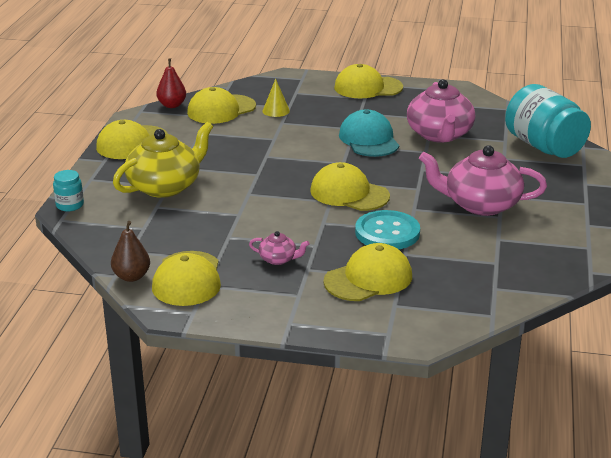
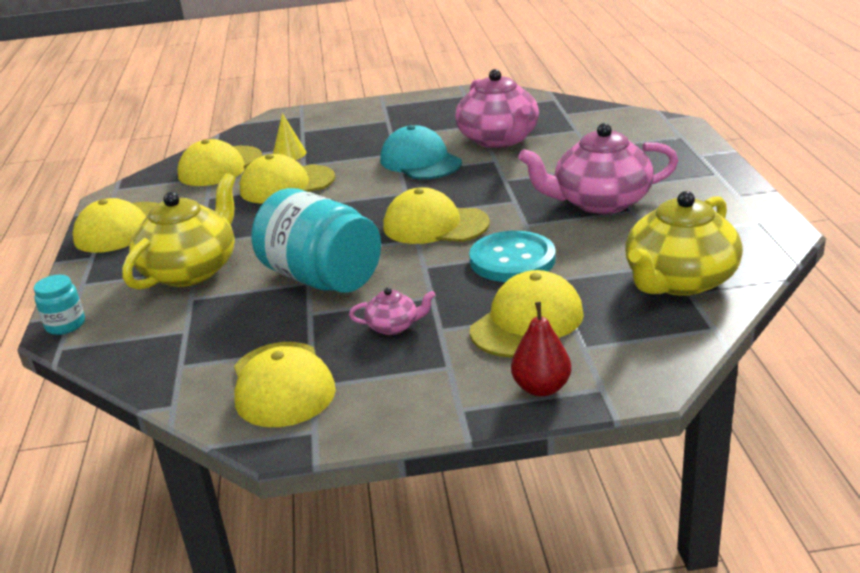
camera: 15 degrees left, 0 degrees up
(131, 276) = (199, 402): brown pear -> none
(172, 105) = (154, 174): red pear -> red pear (541, 388)
(368, 87) = (384, 109): yellow cap -> yellow cap (287, 185)
(494, 277) = (679, 281): none -> yellow teapot
(544, 146) = (623, 127): turquoise jar -> turquoise jar (322, 278)

